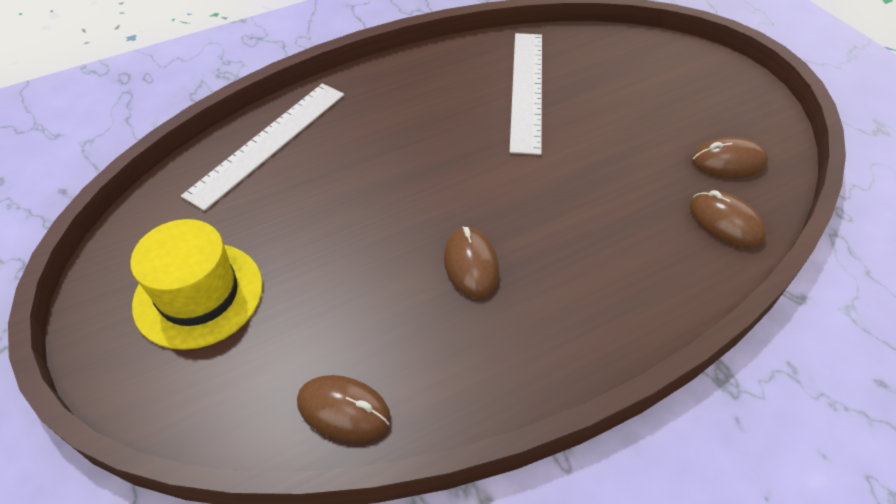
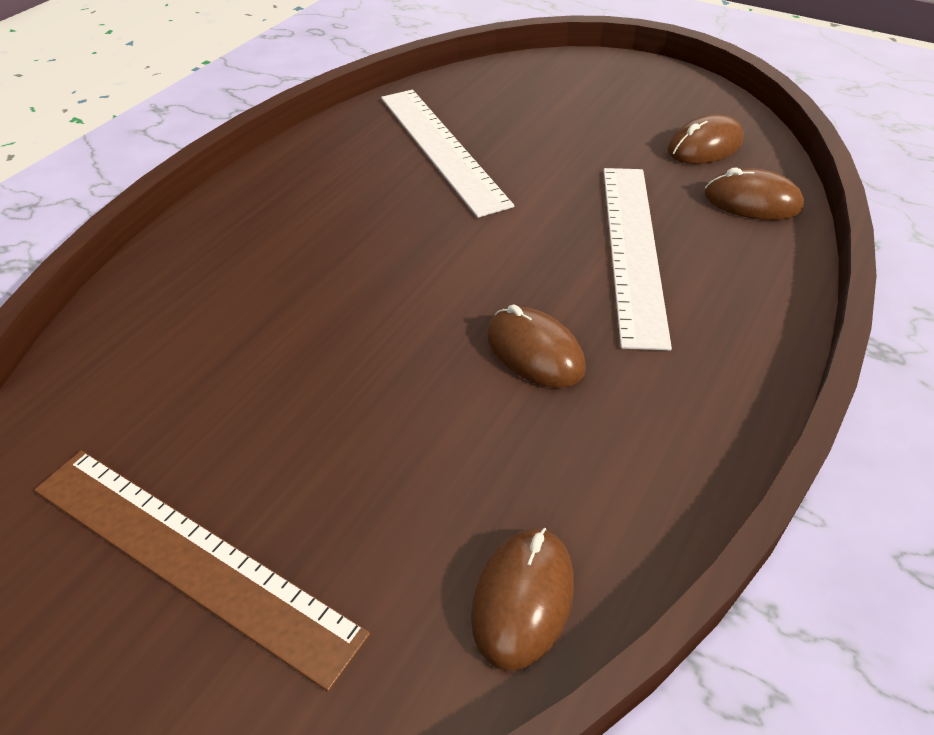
camera: 30 degrees left, 5 degrees down
(198, 294) = (191, 558): yellow hat -> brown ruler
(268, 142) = (149, 320): white ruler -> white ruler (632, 249)
(343, 410) = (523, 598): brown mouse -> brown mouse turned 60 degrees counterclockwise

